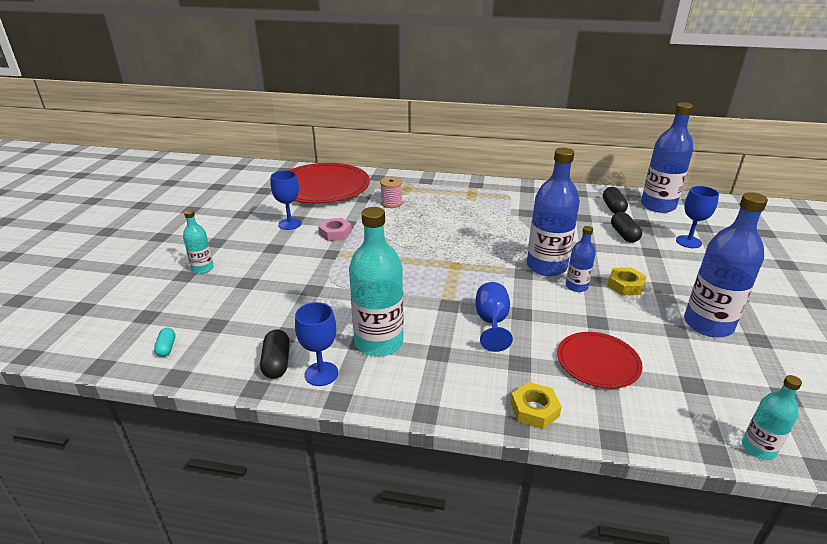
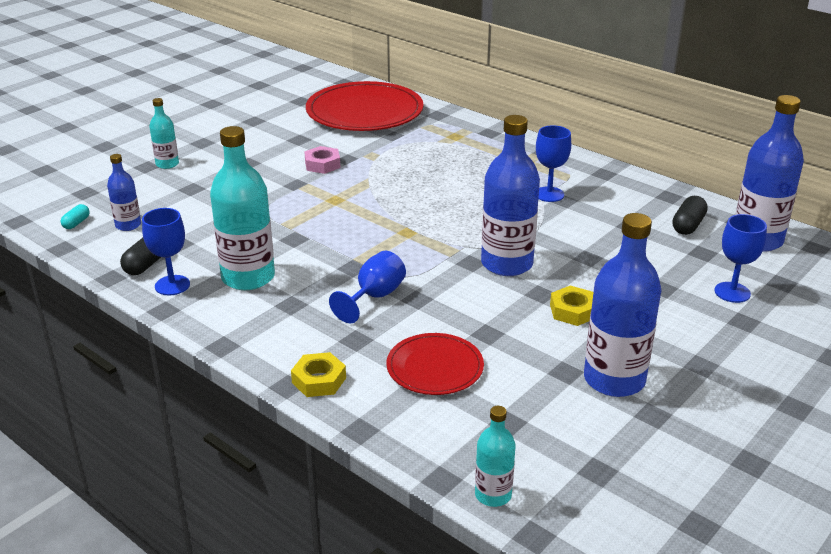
camera: 30 degrees right, 0 degrees up
(290, 224) = (288, 143): blue goblet -> blue goblet (549, 194)
(391, 203) = (418, 148): pink spool -> none
(576, 286) = (513, 294): blue bottle -> blue bottle (128, 225)
(624, 235) = (654, 259): black capsule -> none

